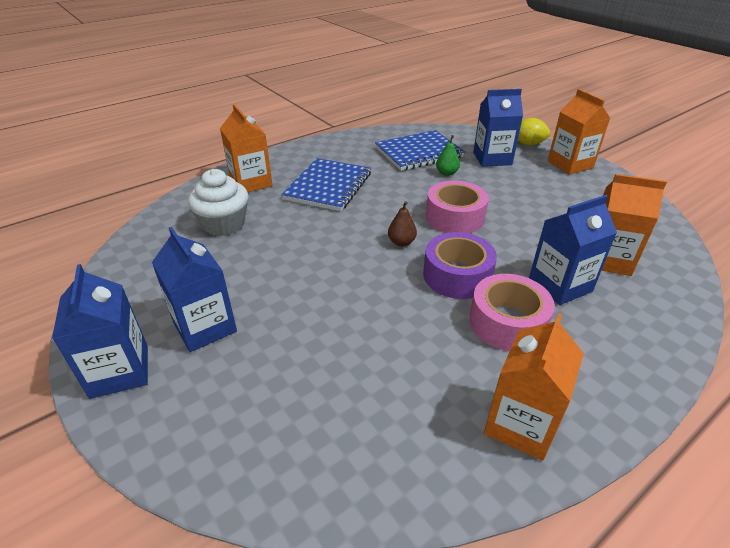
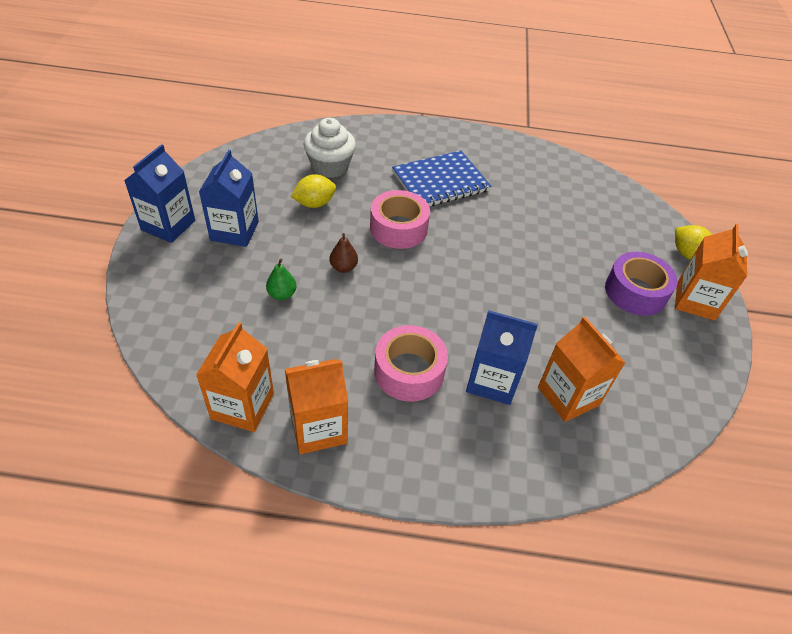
camera: 40 degrees right, 10 degrees up
(251, 183) = (389, 143): orange carton -> orange carton (242, 406)
(251, 258) = (314, 204): none -> yellow lemon
(401, 242) = (426, 263): brown pear -> brown pear (343, 267)
(418, 152) = (562, 197): blue notebook -> none
(446, 173) = (555, 232): green pear -> green pear (282, 294)
(454, 217) = (499, 272): pink tape -> pink tape (398, 228)
(457, 275) = (427, 315): purple tape -> purple tape (635, 292)
(492, 158) = (623, 245): blue carton -> none

